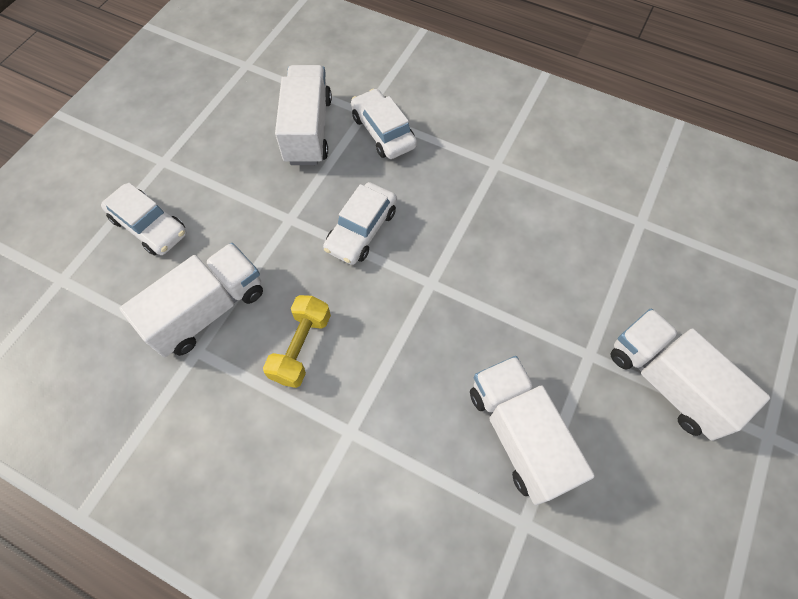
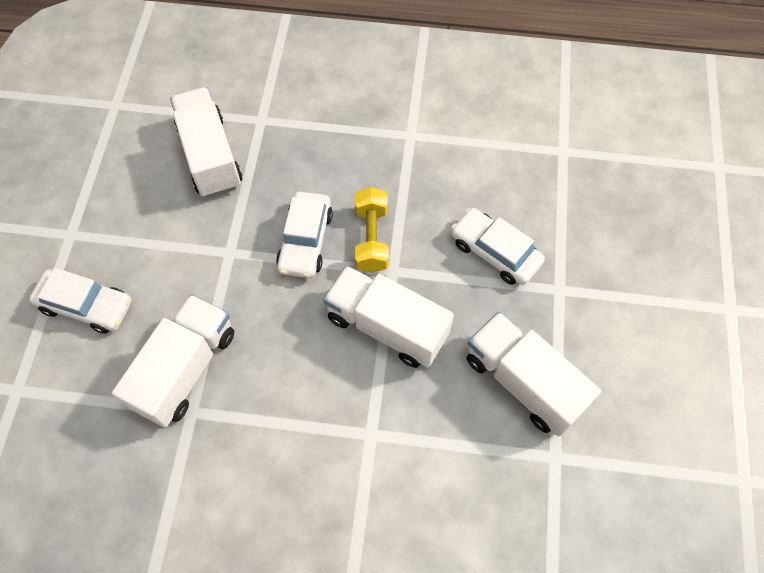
camera: 20 degrees left, 0 degrees up
(301, 347) = (293, 373): yellow dumbbell -> yellow dumbbell (371, 238)
(383, 131) = (288, 135): white car -> white car (495, 252)
(667, 381) = (633, 291): white truck -> white truck (387, 326)

